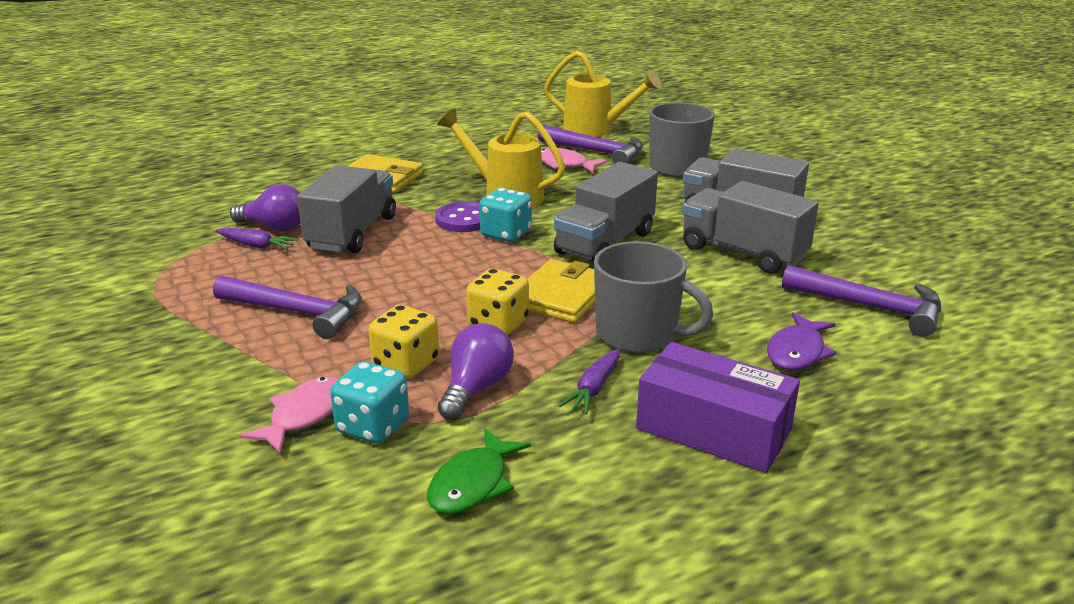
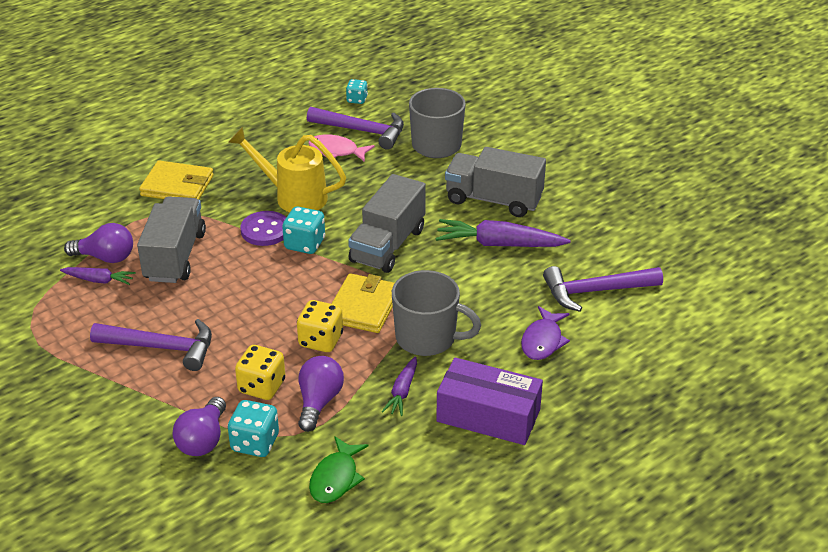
camera: 10 degrees left, 10 degrees up
(304, 415) = (203, 440): pink fish -> purple light bulb
(596, 130) = (357, 99): yellow watering can -> turquoise dice
(743, 253) = (499, 244): grey truck -> purple carrot
(870, 307) = (595, 291): purple hammer -> purple hammer turned 150 degrees clockwise

